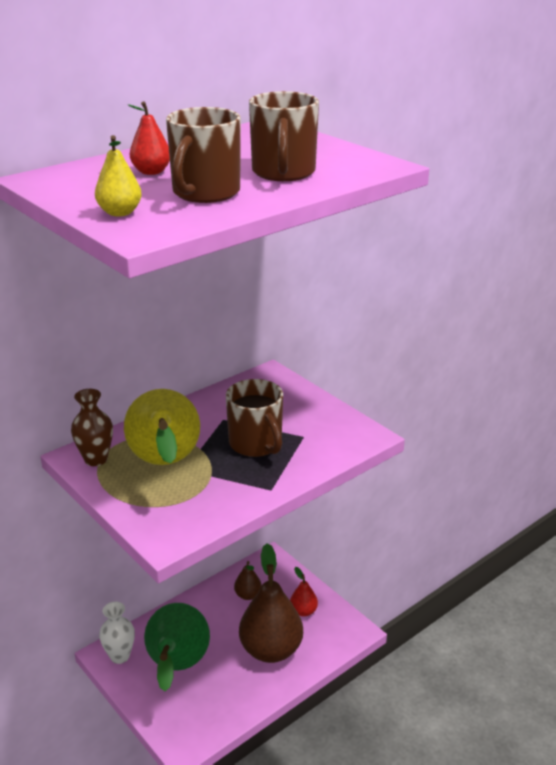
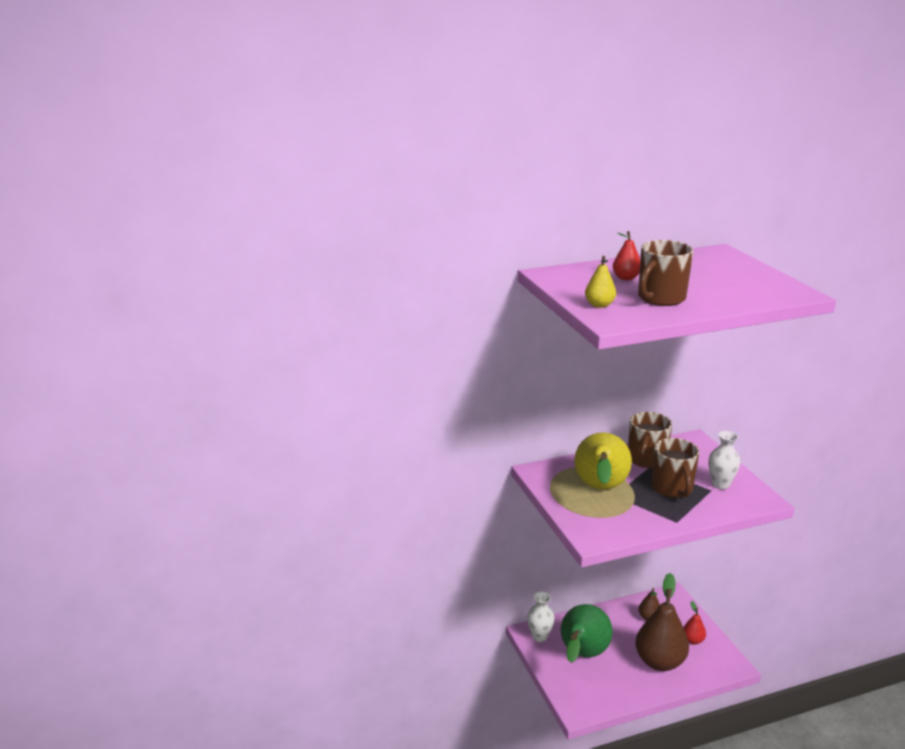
camera: 20 degrees right, 5 degrees down
(96, 459) = (550, 476): brown vase -> none
(283, 173) = (721, 290): brown mug -> brown mug (646, 460)
(312, 426) = (720, 484): none -> white vase

